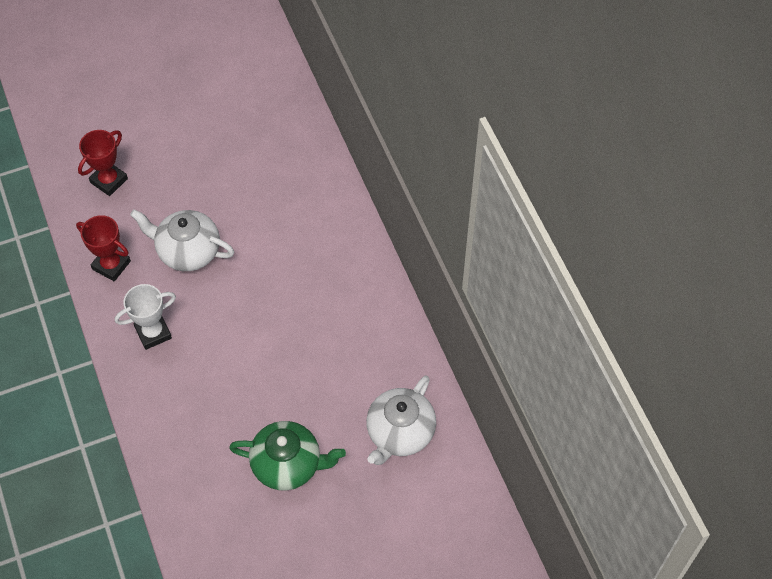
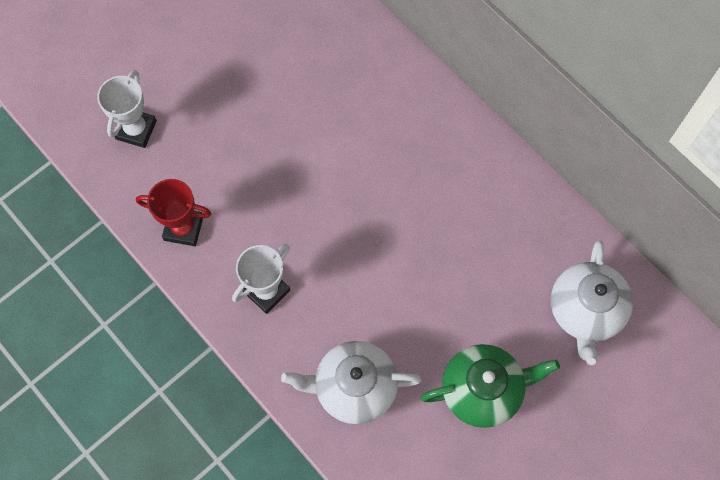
camera: 20 degrees left, 10 degrees up
(109, 180) = (136, 130): red trophy -> white trophy
(187, 251) = (262, 183): white teapot -> white teapot (353, 387)

